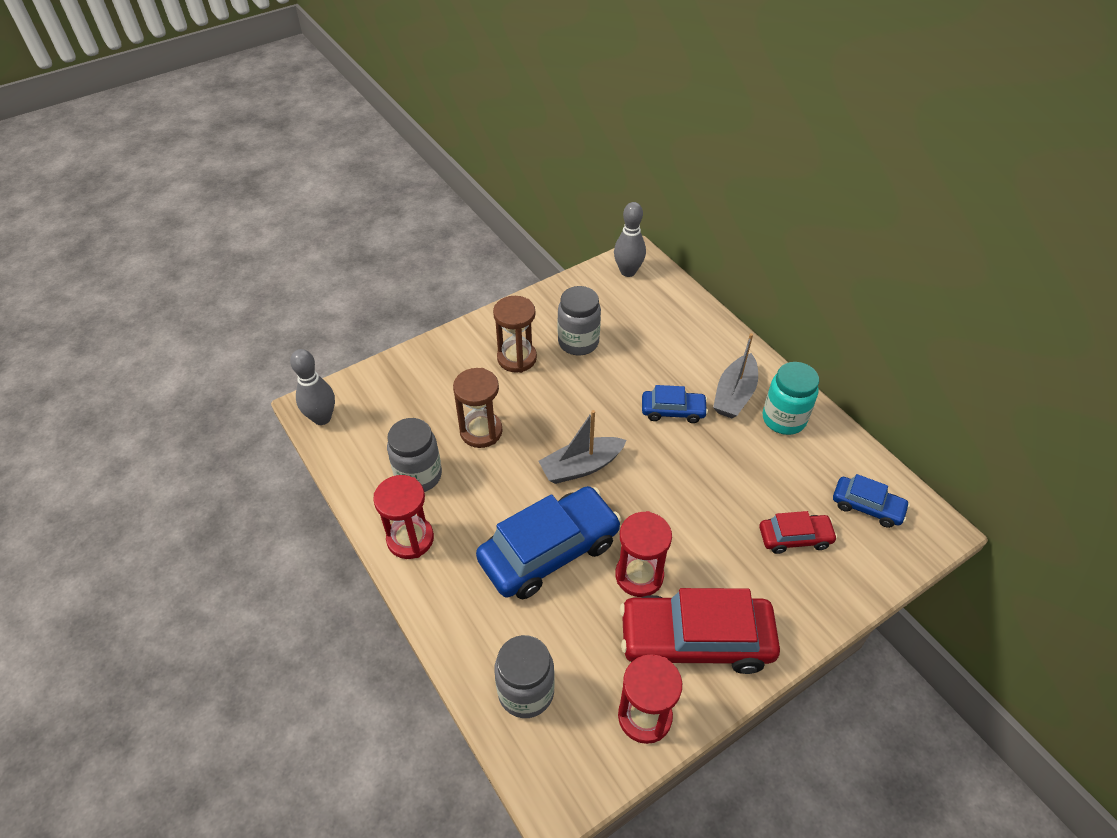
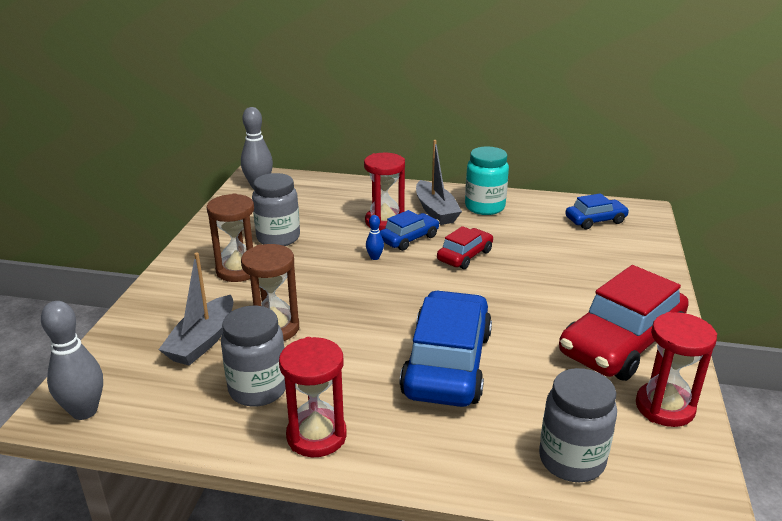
camera: 45 degrees left, 20 degrees down
(581, 467) = (392, 302): grey boat -> grey boat (203, 341)
(622, 413) = (375, 257): none -> blue bowling pin
(639, 575) = (531, 334): red hourglass -> red hourglass (384, 222)
(795, 538) = (585, 256): red car -> red car (465, 256)

